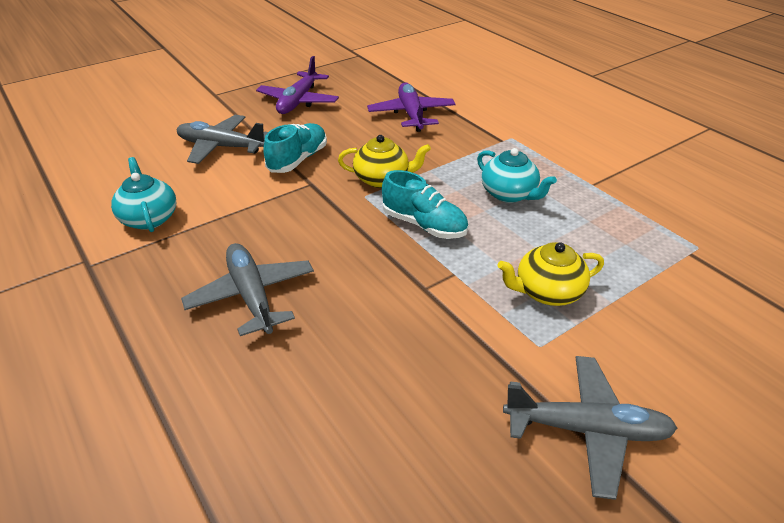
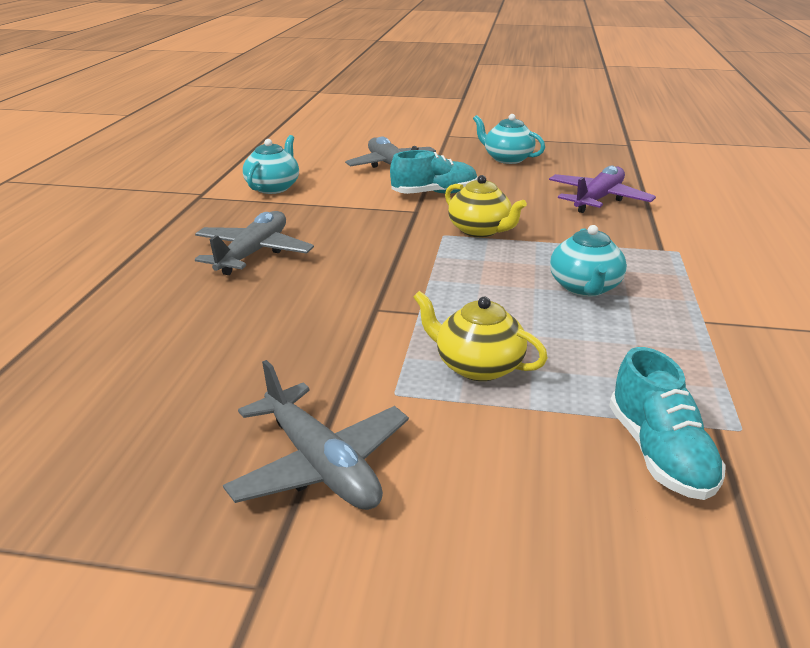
camera: 45 degrees right, 10 degrees down
(298, 101) = (507, 159): purple plane -> turquoise teapot
(424, 225) = (456, 272): turquoise shoe -> turquoise shoe (659, 453)

